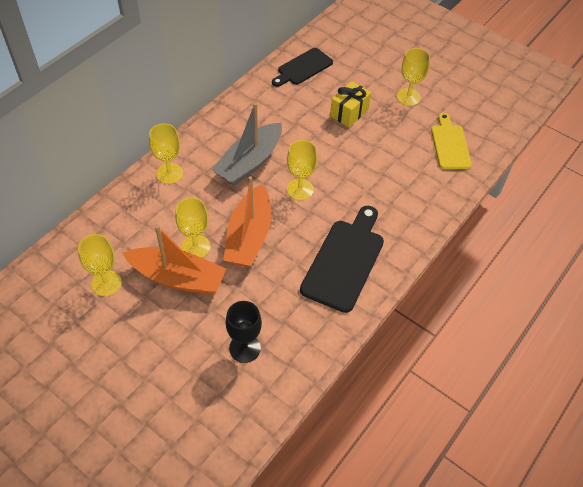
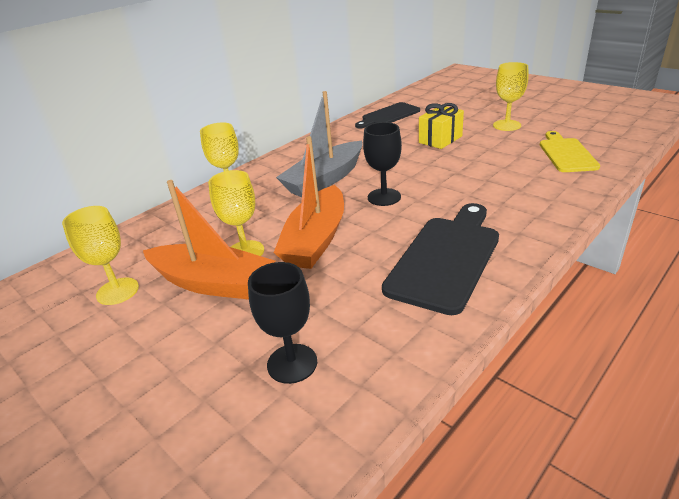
camera: 10 degrees right, 20 degrees down
(300, 189) = (384, 197): yellow goblet -> black goblet

